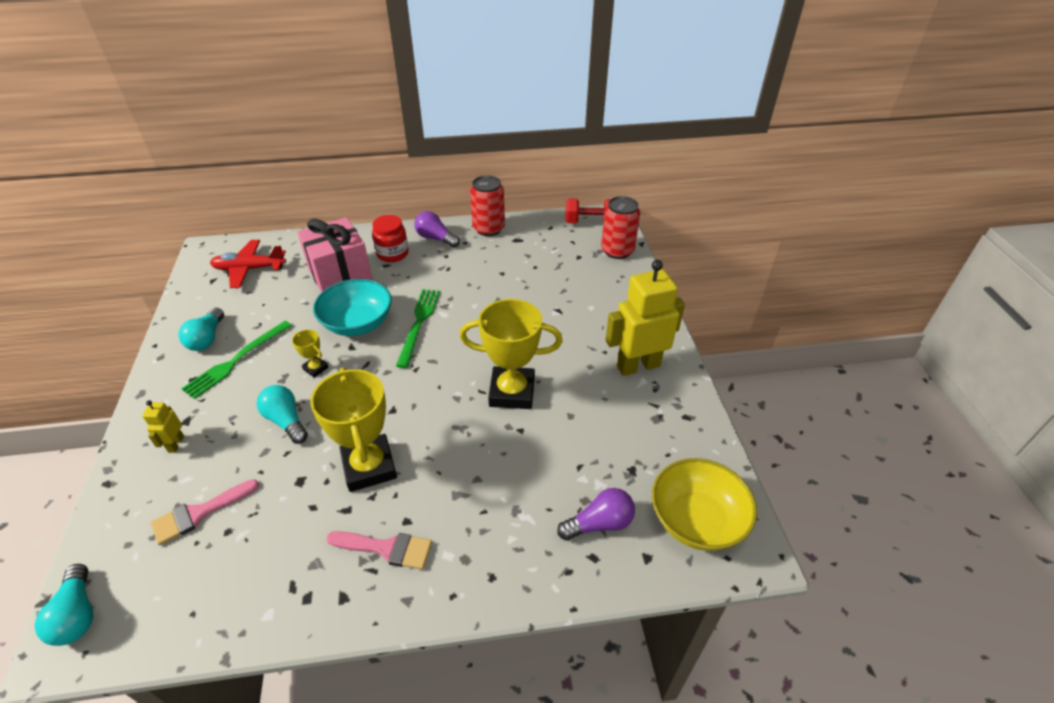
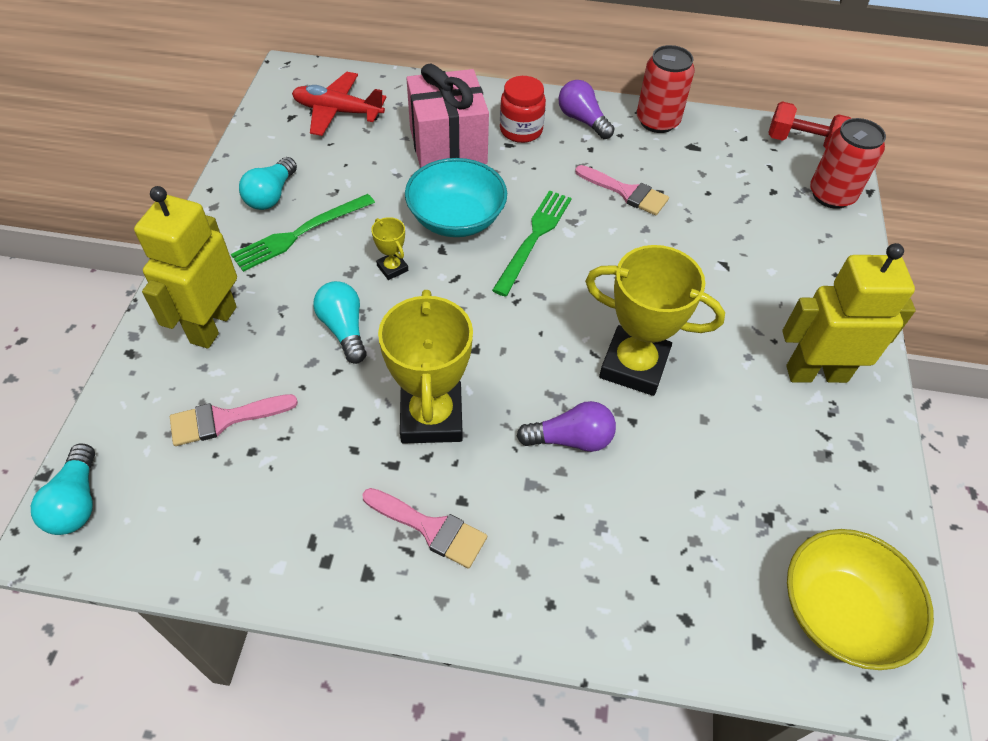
camera: 15 degrees right, 10 degrees up
(176, 444) = (213, 324): yellow robot -> yellow robot, size x2.21
(478, 278) = (626, 192): none -> pink brush
(599, 523) = (706, 577): purple light bulb -> purple light bulb (571, 439)

